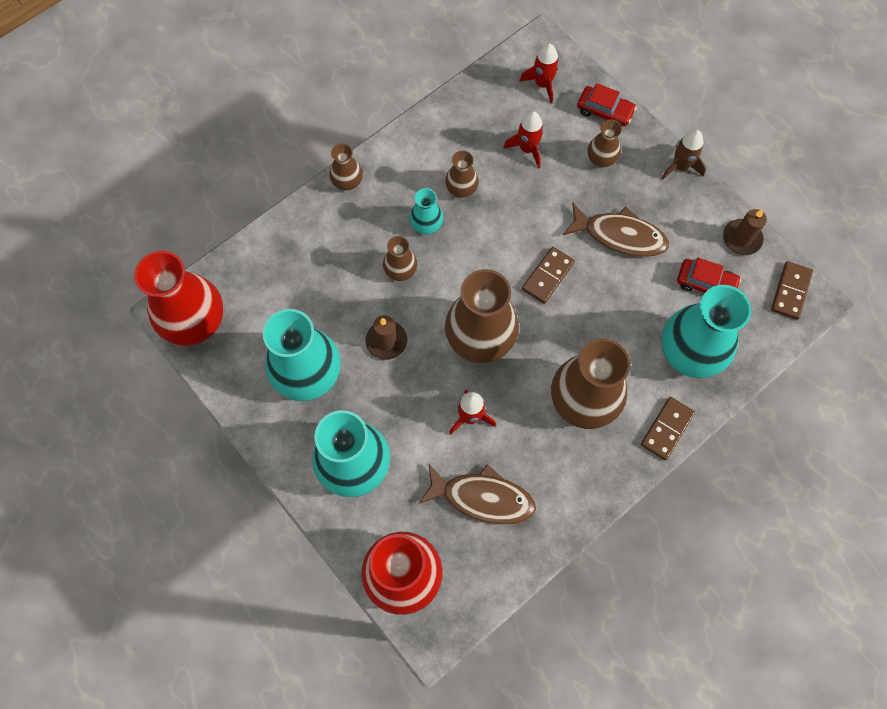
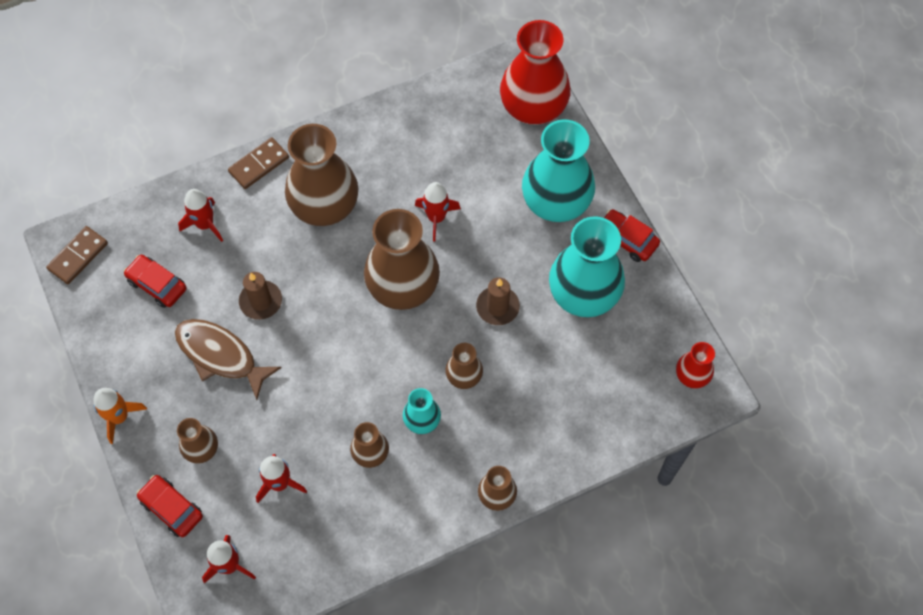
camera: 165 degrees left, 5 degrees down
(194, 321) = (692, 376): red vase -> red vase, size x0.49
(275, 442) = (627, 239): none -> red car
(482, 498) = (446, 149): brown fish -> none
(548, 276) = (313, 331): brown domino -> none
(680, 166) = (119, 417): brown rocket -> orange rocket
(690, 352) = (205, 224): turquoise vase -> red rocket
(742, 238) = (97, 321): brown candle -> brown candle (261, 301)

